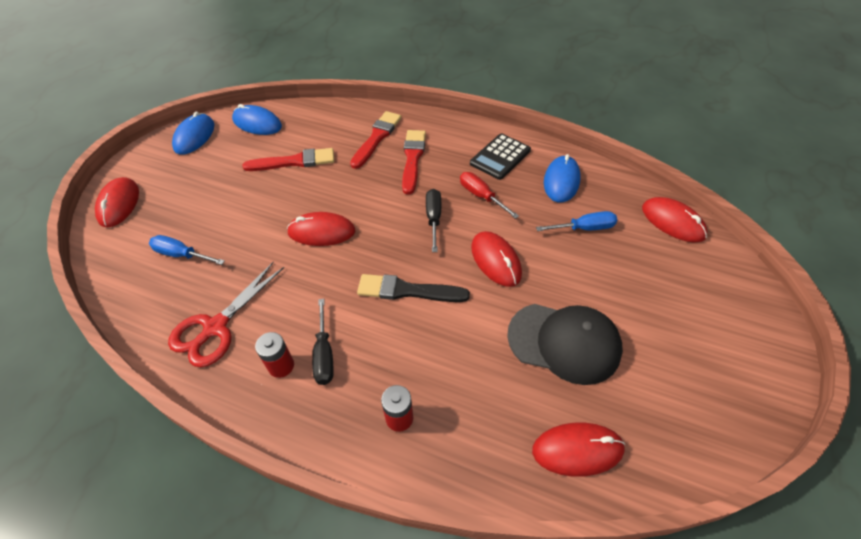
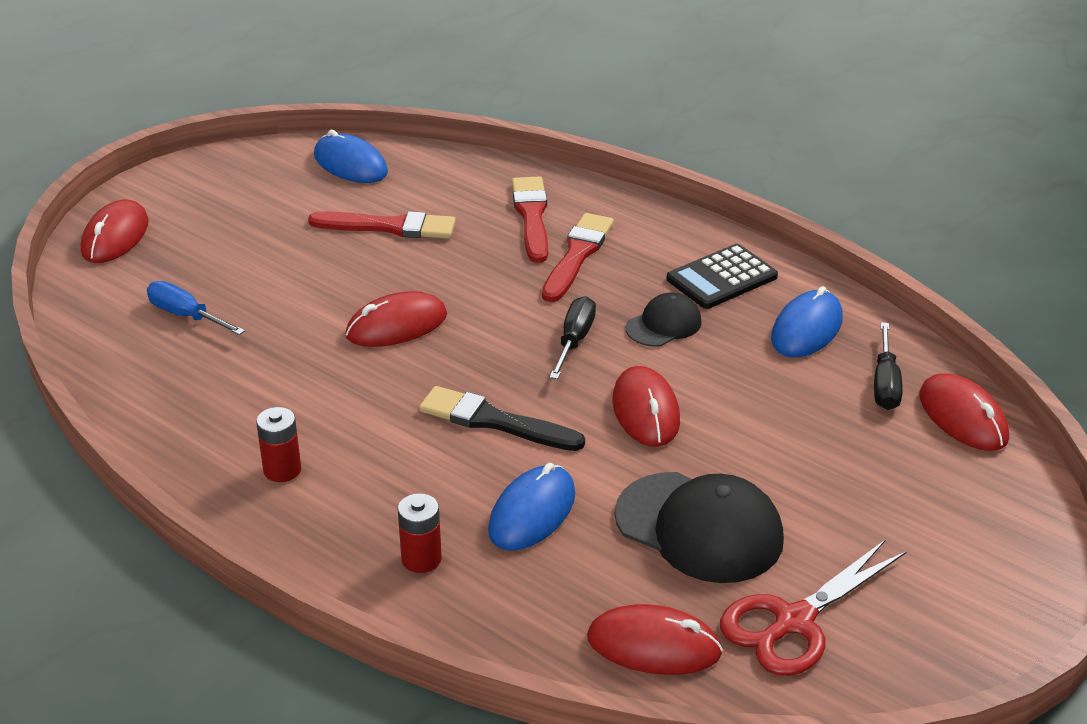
camera: 15 degrees right, 15 degrees down
(194, 136) = (249, 166): blue mouse -> blue mouse (532, 512)
(216, 327) = (207, 409): red scissors -> red scissors (794, 622)
(321, 232) = (396, 325): red mouse -> red mouse turned 45 degrees counterclockwise
(324, 355) = (345, 470): black screwdriver -> black screwdriver (885, 384)
(377, 138) = (532, 217): red brush -> red brush turned 45 degrees counterclockwise
(481, 196) = (663, 325): red screwdriver -> black cap
(585, 228) = (810, 397): blue screwdriver -> none

